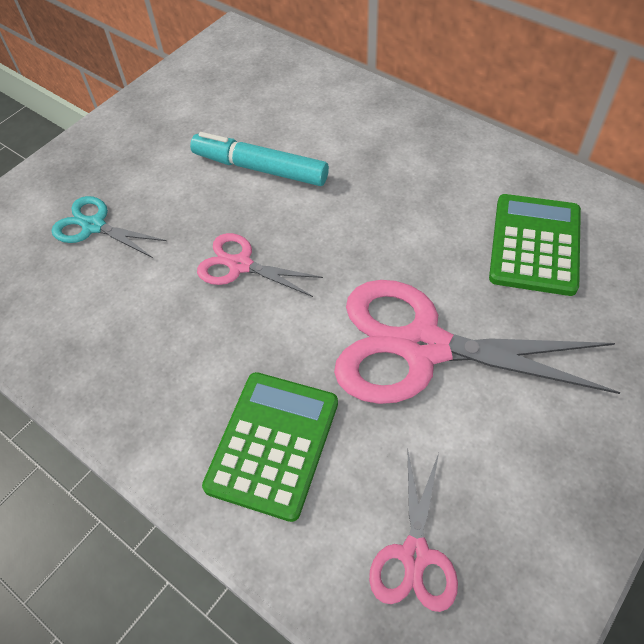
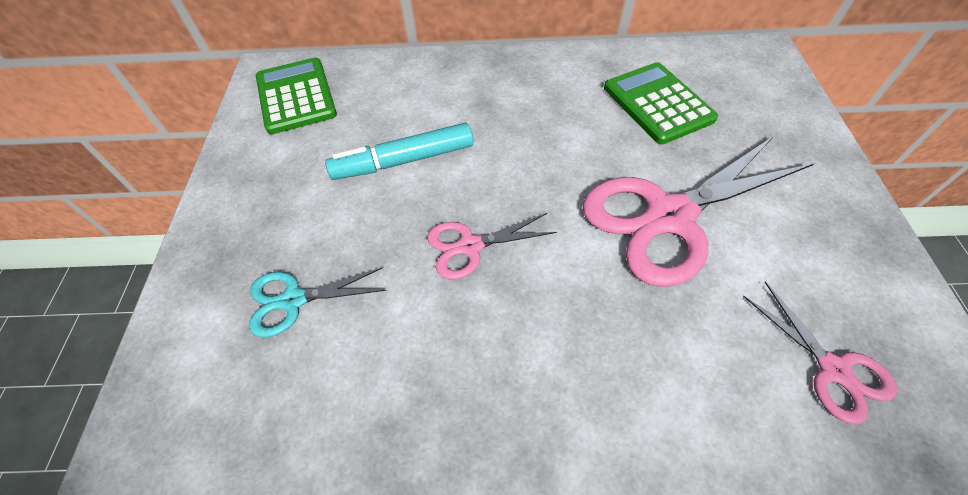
camera: 40 degrees left, 0 degrees up
(273, 444) = (653, 370): green calculator -> green calculator (296, 96)

